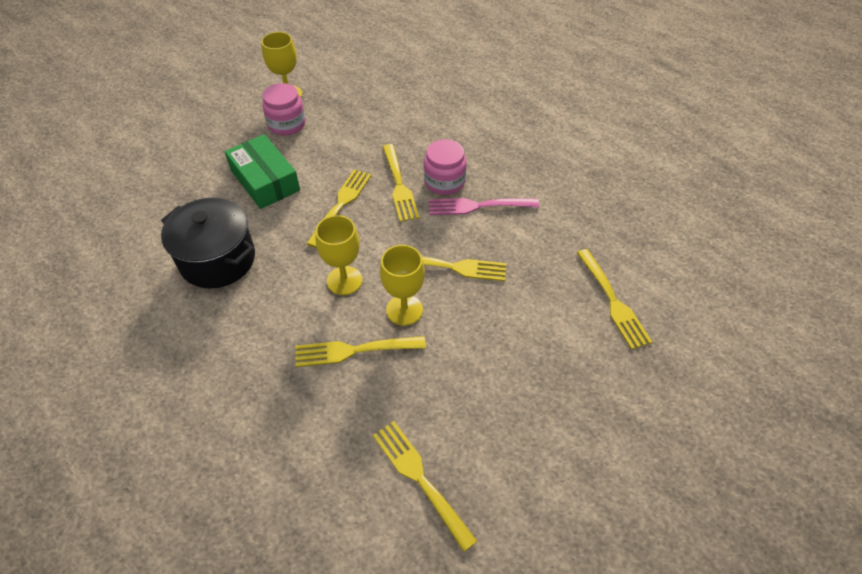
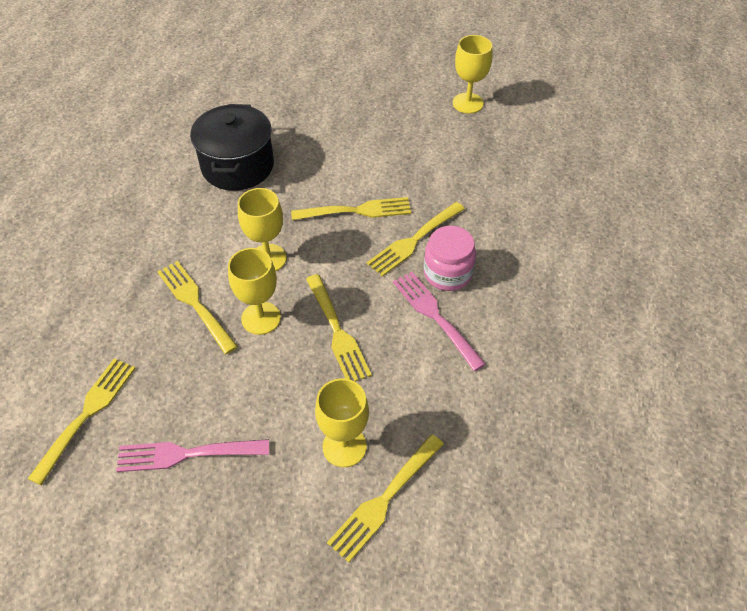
camera: 60 degrees right, 0 degrees up
(265, 180) = (346, 146): green box -> none
(287, 124) = (427, 123): pink jar -> none
(507, 412) = (186, 454): none -> pink fork
(558, 306) = (344, 446): none -> yellow goblet

